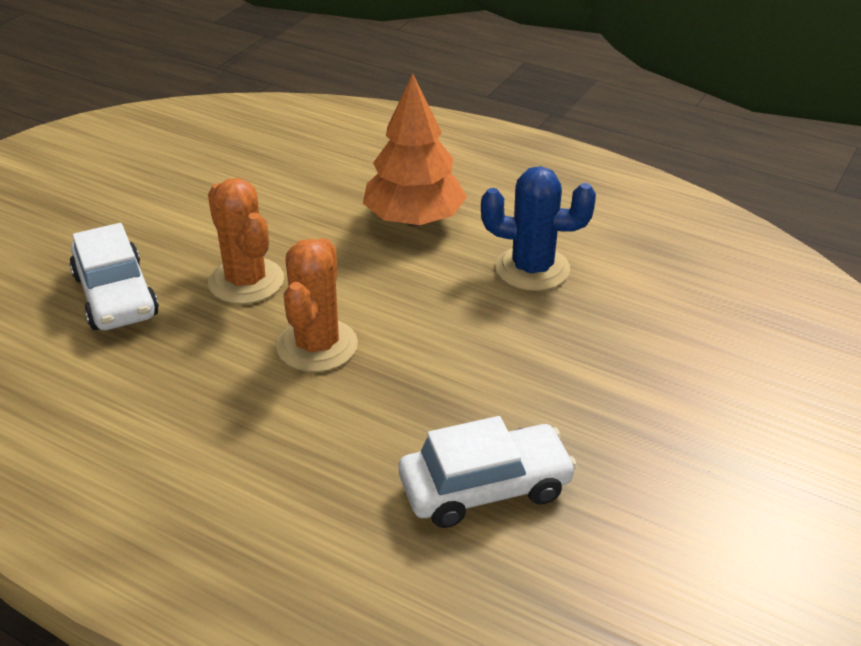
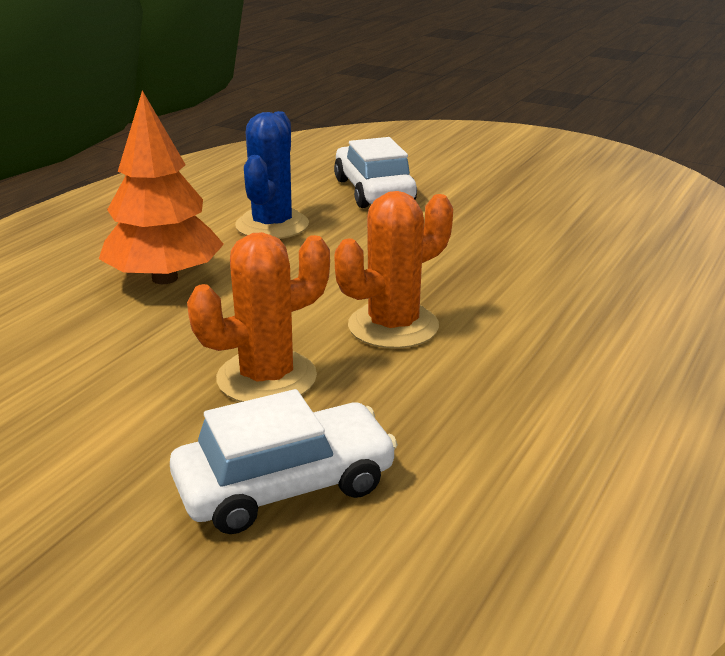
camera: 90 degrees left, 10 degrees down
(317, 346) = (393, 326): orange cactus -> orange cactus turned 45 degrees counterclockwise
(485, 488) = (568, 249): white car -> white car (374, 191)

